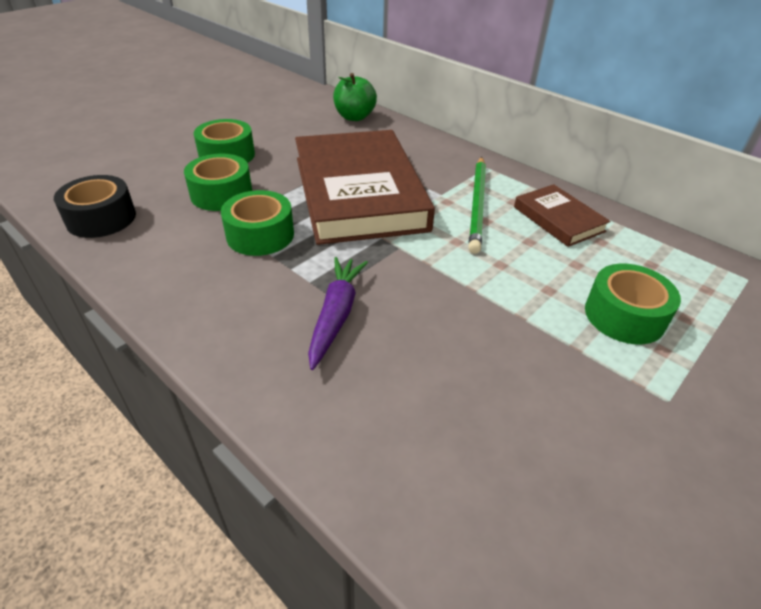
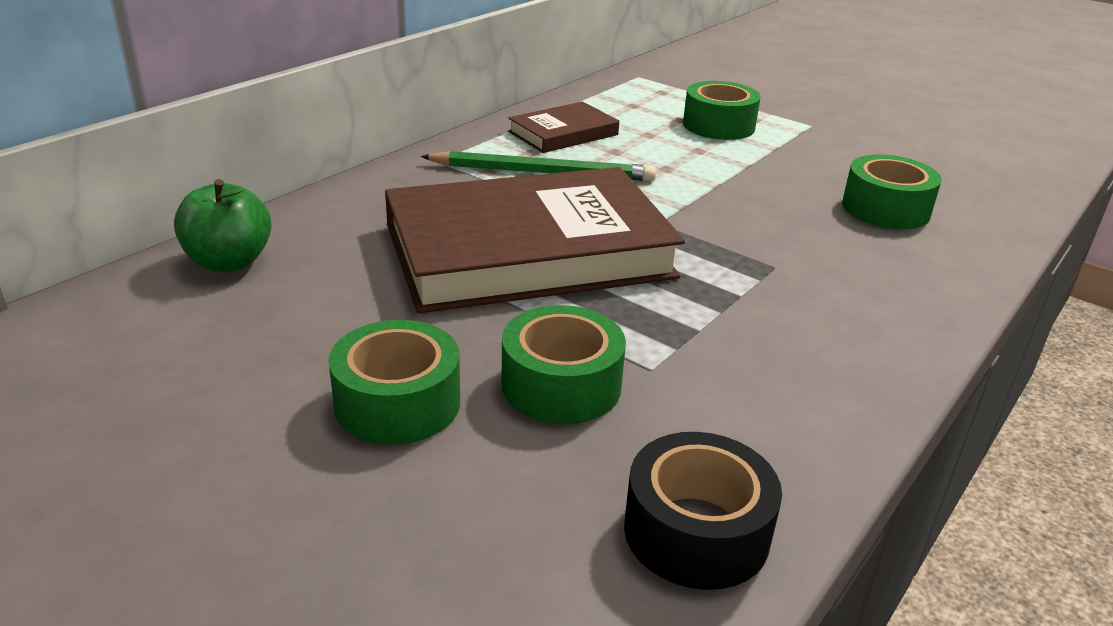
camera: 95 degrees left, 10 degrees down
(260, 235) = (675, 327): green tape -> green tape (885, 209)
(336, 315) = (809, 259): purple carrot -> none

